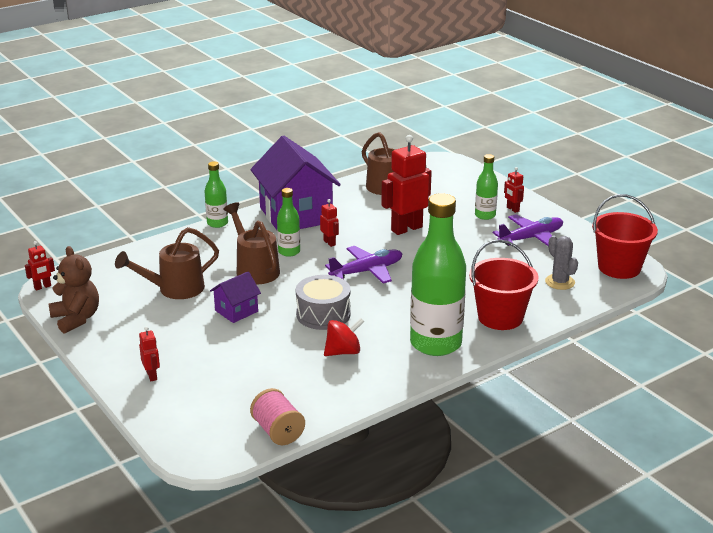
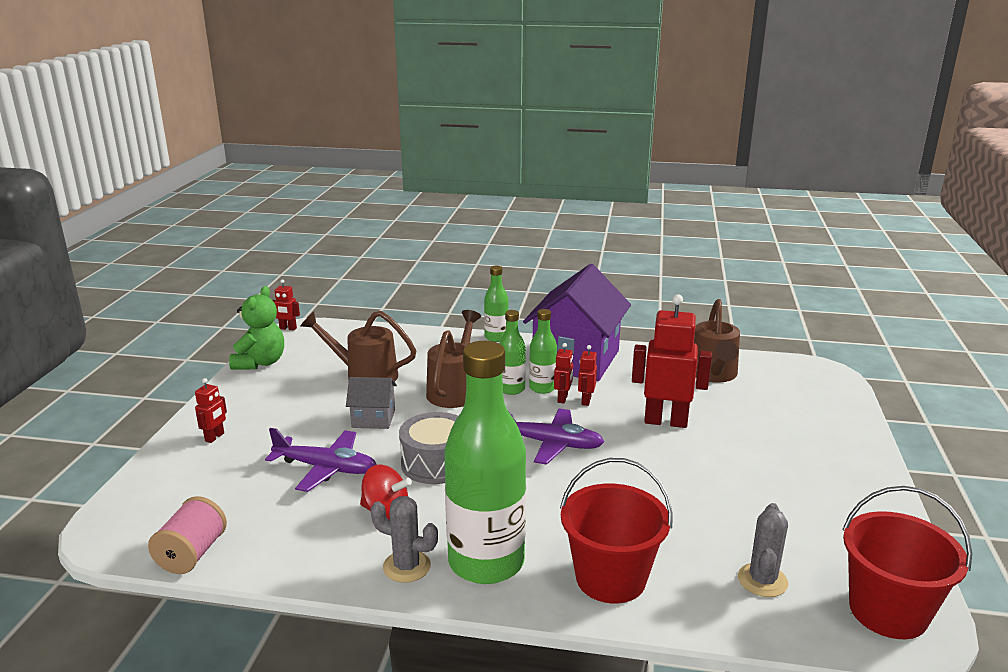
camera: 45 degrees right, 5 degrees down
(76, 319) = (260, 363): brown teddy bear -> green teddy bear
(236, 311) = (373, 418): purple house -> grey house
(402, 368) = (406, 566): none -> grey cactus
(485, 215) = (785, 450): green bottle -> green bottle (542, 388)
(512, 209) = (834, 459): red robot -> red robot (586, 401)
(531, 238) = (807, 504): purple plane -> purple plane (326, 468)

